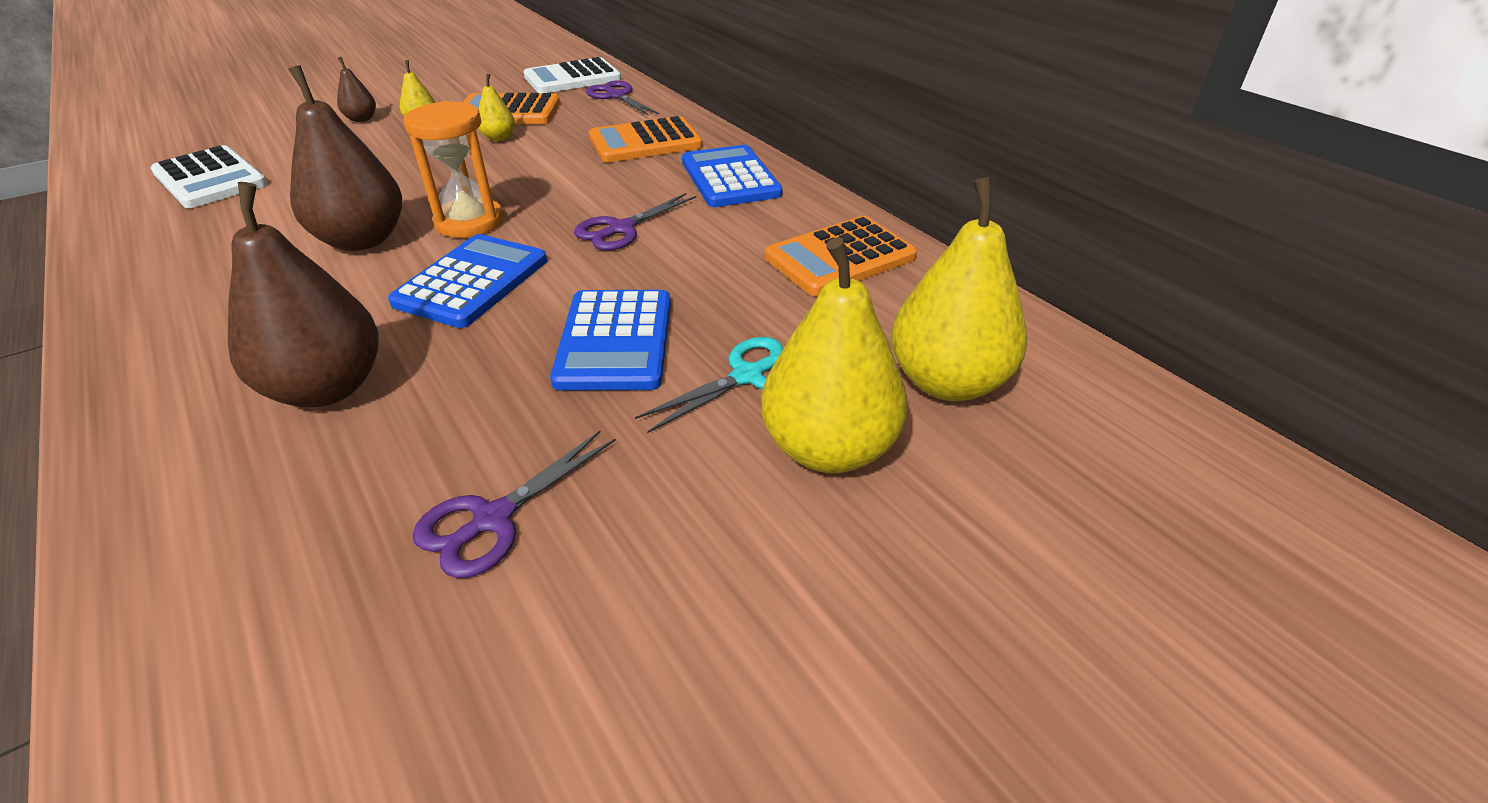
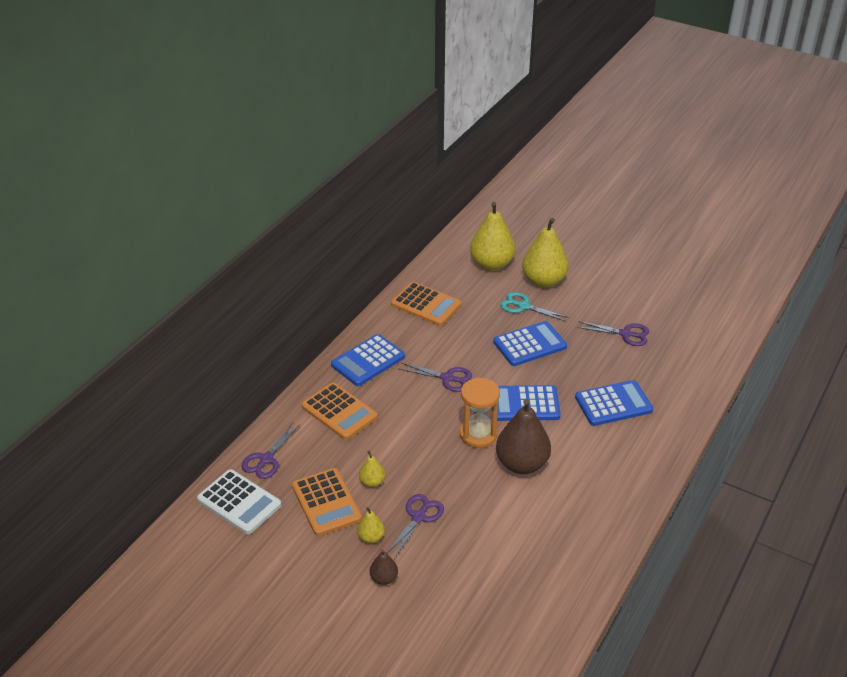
camera: 115 degrees left, 0 degrees up
(210, 179) = (513, 587): white calculator -> none
(327, 388) = (613, 404): brown pear -> blue calculator
(403, 151) = (418, 517): none -> purple scissors

